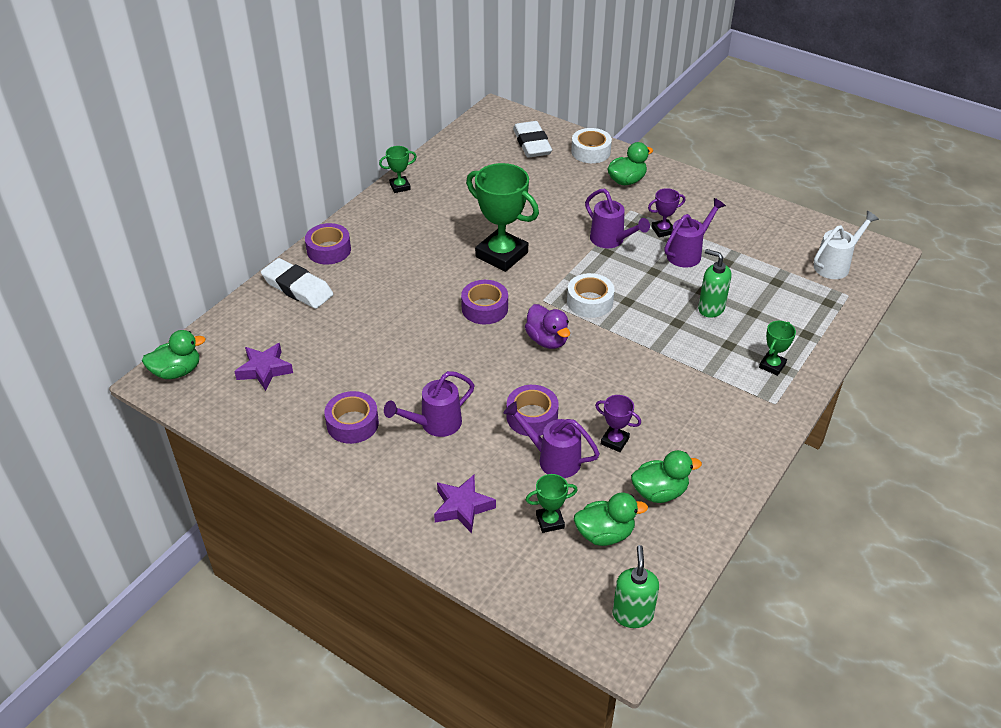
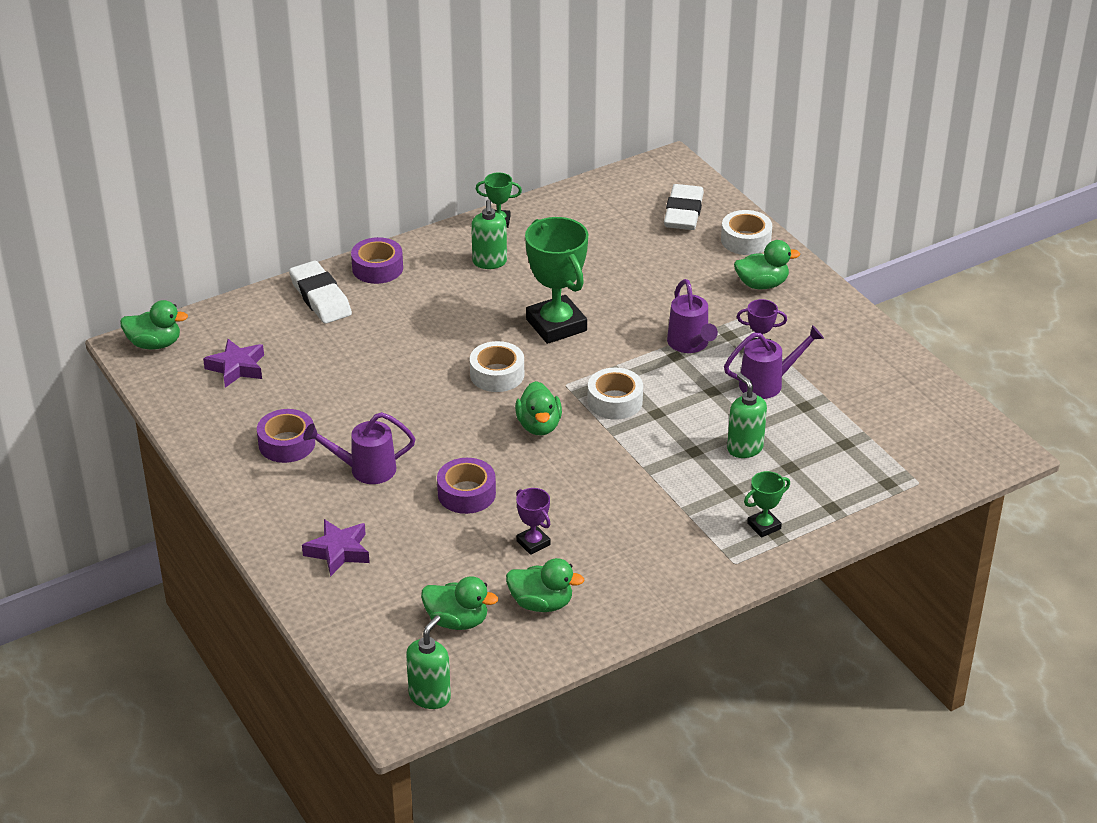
camera: 25 degrees right, 5 degrees down
(415, 220) = (489, 262): none -> green soap dispenser
(484, 308) = (497, 374): purple tape -> white tape
(547, 340) = (539, 426): purple duck -> green duck
(550, 521) = (412, 592): green trophy -> none
(553, 459) = (458, 538): purple watering can -> none
(835, 265) = (933, 447): white watering can -> none

